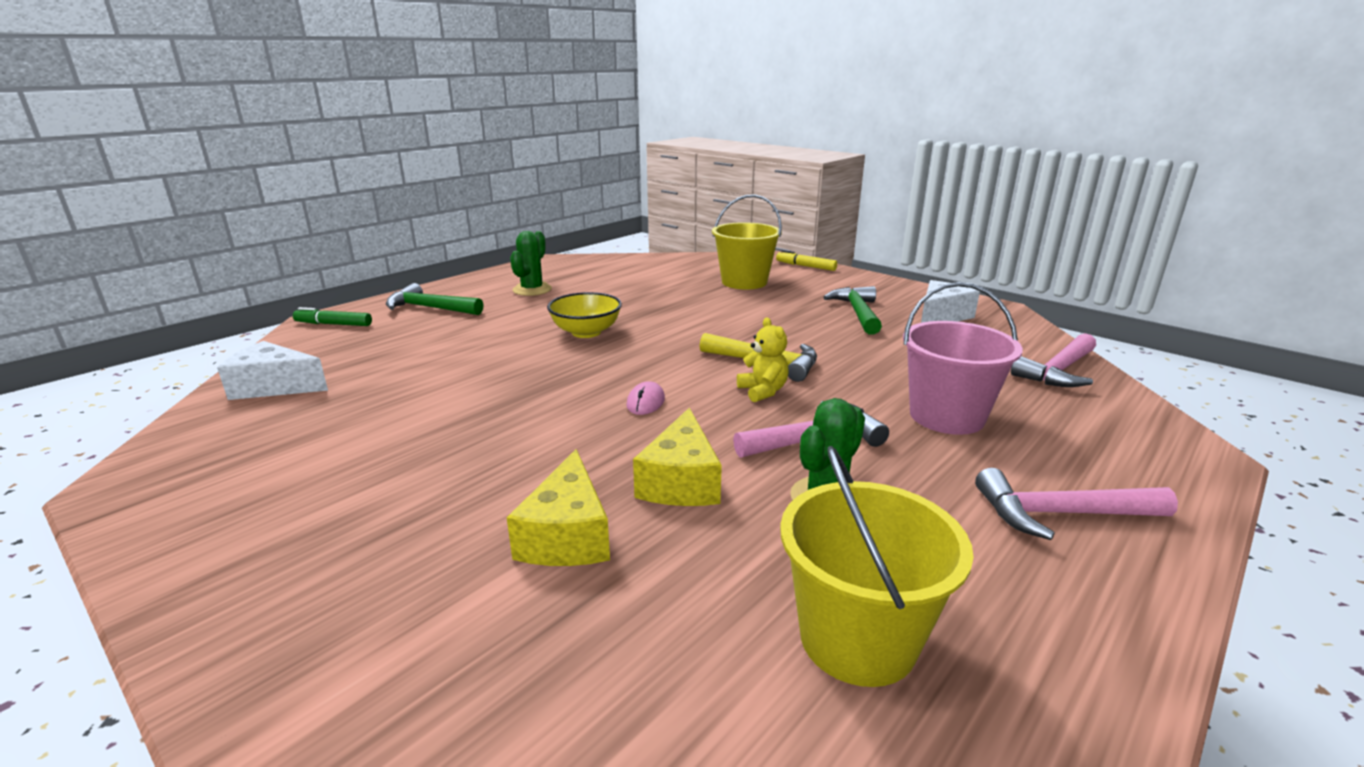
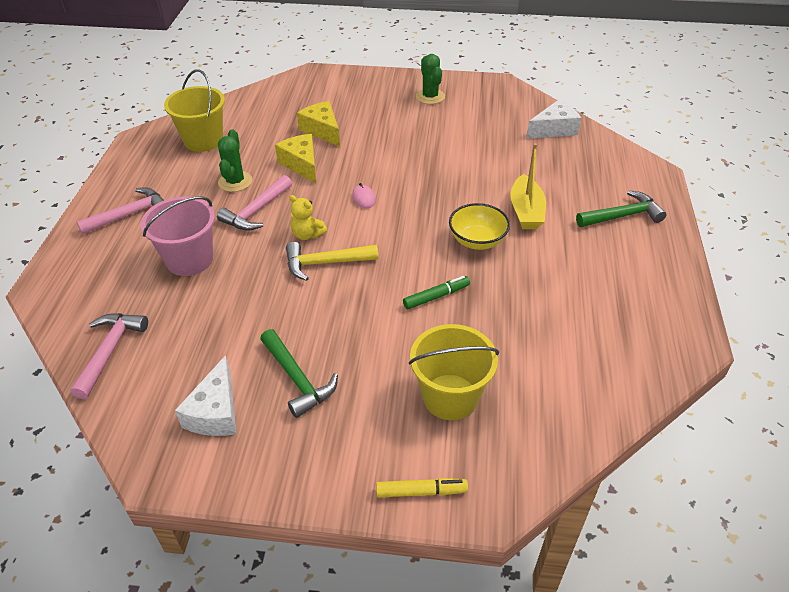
camera: 145 degrees right, 20 degrees up
(333, 324) = (638, 174): green marker -> green marker (436, 296)
(498, 335) = (526, 211): none -> yellow boat
(532, 290) = (605, 276): green cactus -> green cactus (430, 97)

